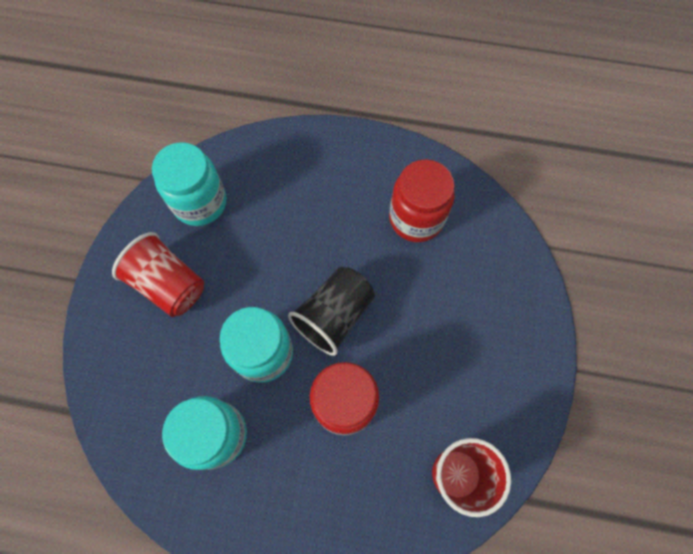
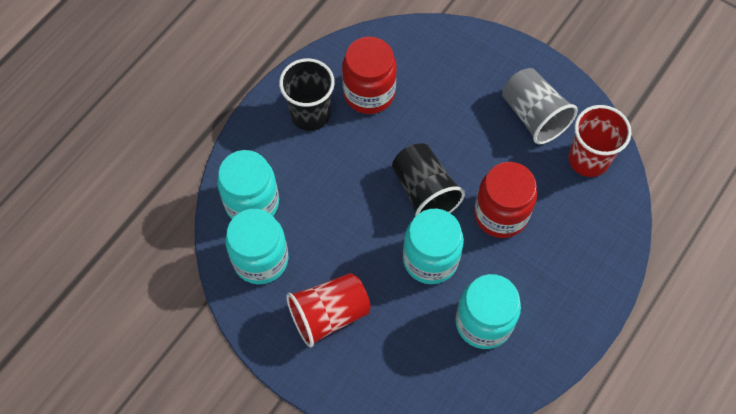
camera: 65 degrees left, 5 degrees down
(252, 171) = (252, 203): none -> turquoise jar
(366, 177) = (310, 114): none -> black cup
(478, 391) = (533, 116): none -> grey cup

